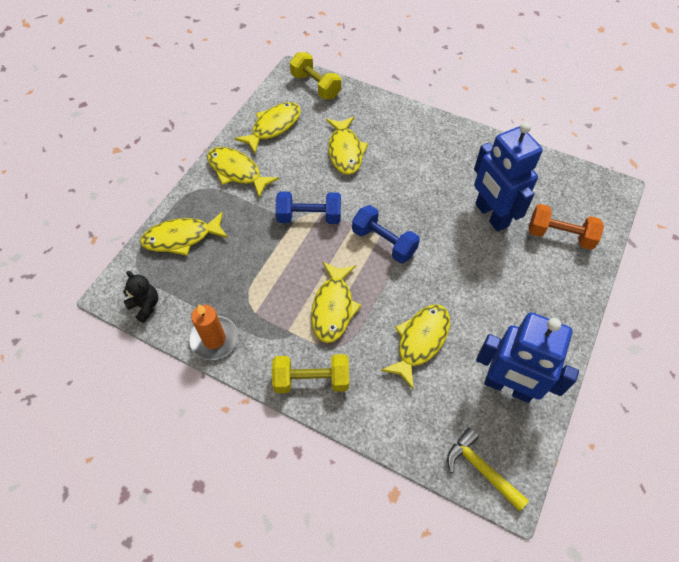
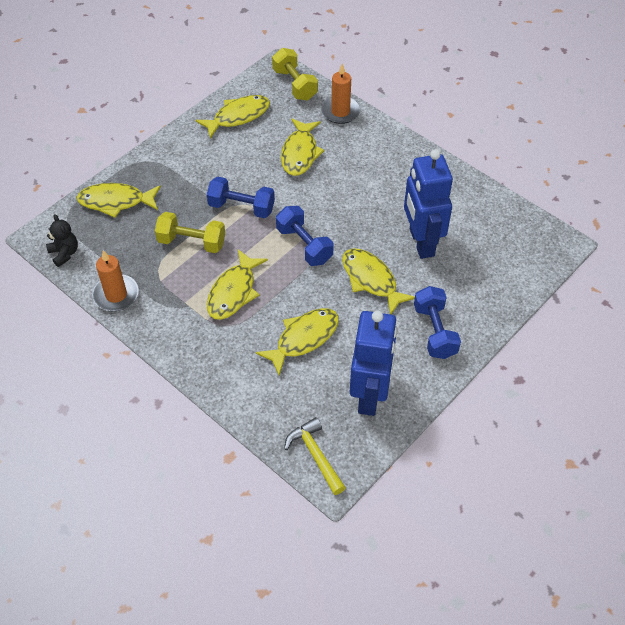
camera: 15 degrees right, 5 degrees down
(237, 172) = (188, 152): yellow fish -> yellow fish (371, 280)
(311, 380) = (191, 348): yellow dumbbell -> yellow dumbbell (192, 242)
(367, 104) = (340, 112): none -> orange candle
(508, 387) = (370, 395): blue robot -> blue robot turned 120 degrees counterclockwise
(540, 303) = (434, 331): none -> blue dumbbell
(560, 235) = (483, 275): orange dumbbell -> none

